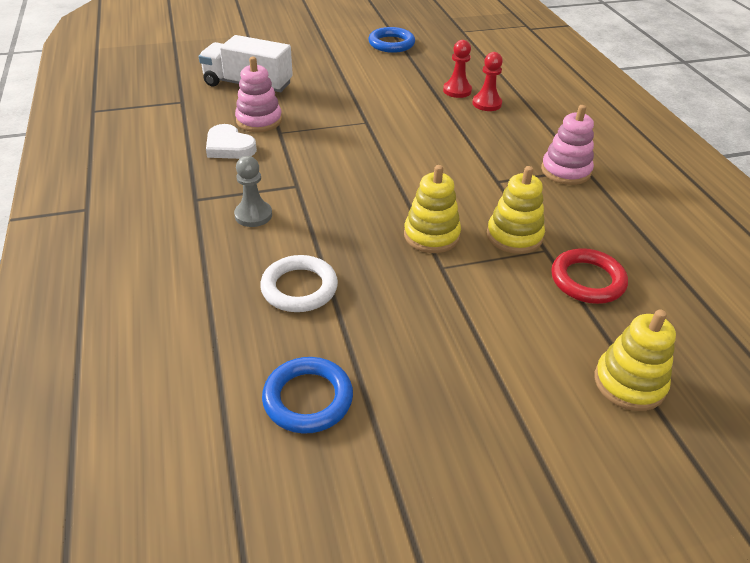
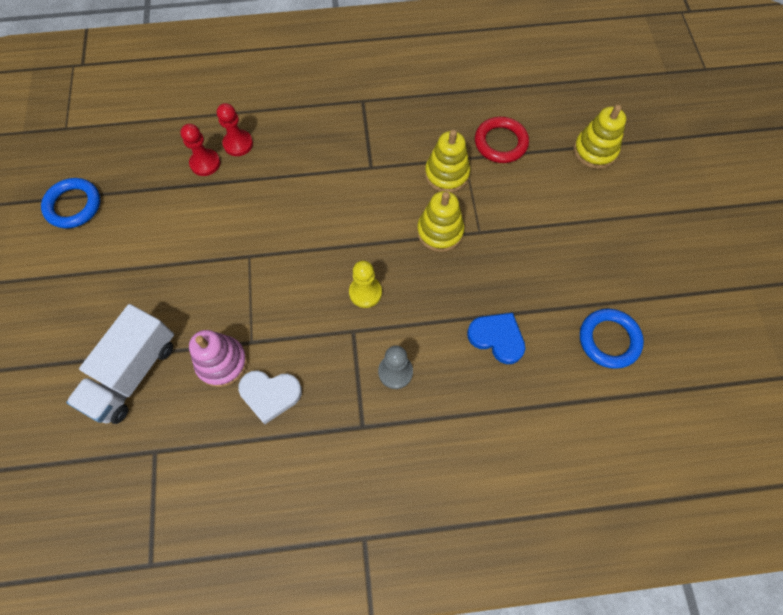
camera: 80 degrees left, 25 degrees up
(229, 146) = (270, 394): white heart -> white heart turned 45 degrees clockwise
(299, 288) = (497, 338): white ring -> blue heart
(341, 189) = (365, 292): none -> yellow pawn
(565, 171) = (364, 115): pink stacking toy -> none

